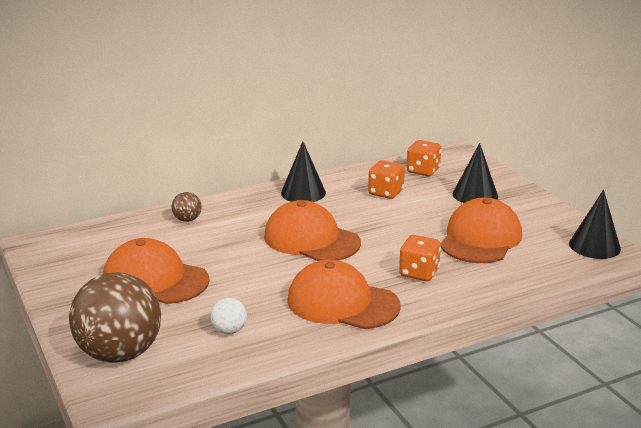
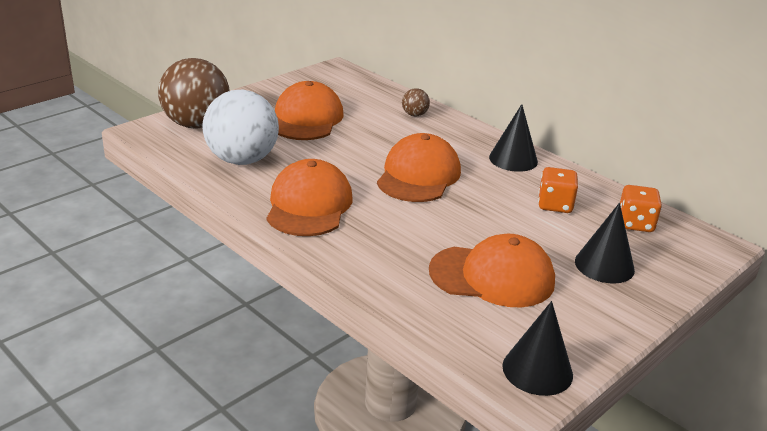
camera: 70 degrees right, 5 degrees up
(229, 331) = (242, 160): white ball -> white ball, size x2.35
(419, 273) = (388, 241): orange dice -> none

